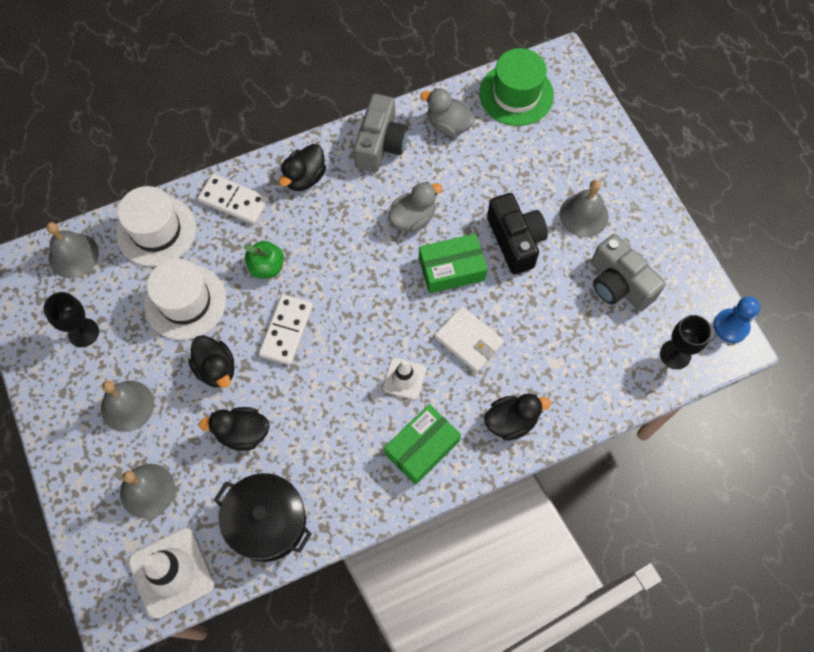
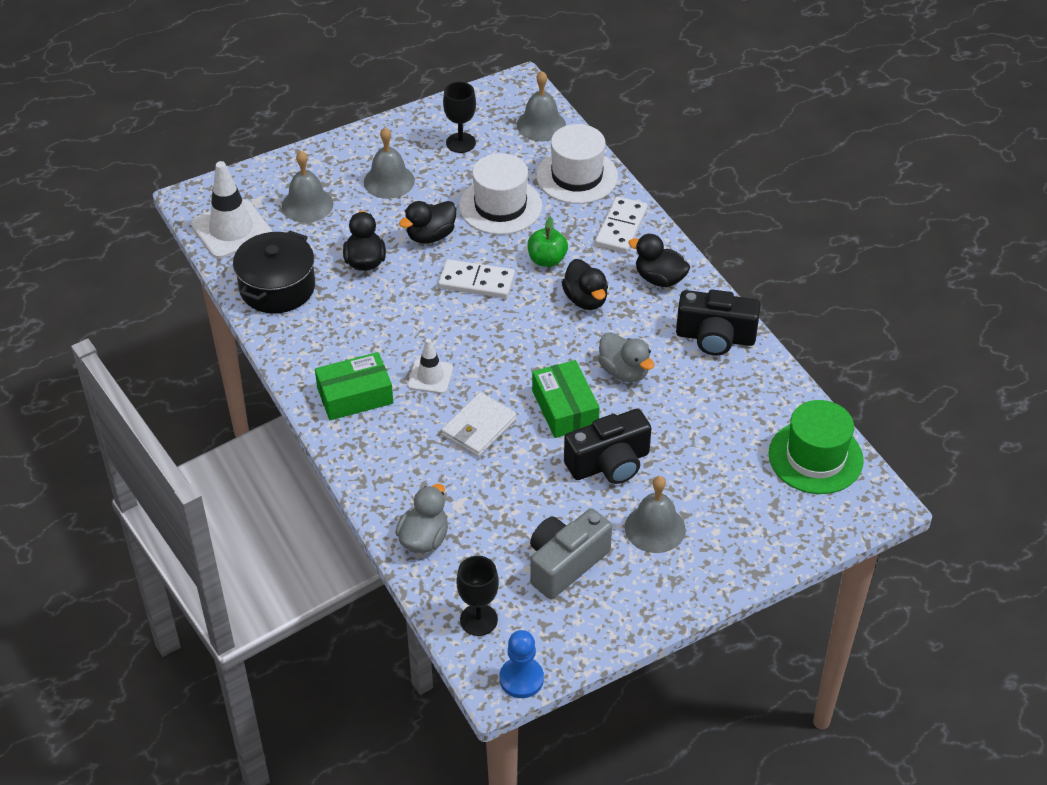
camera: 85 degrees right, 20 degrees down
(380, 144) = (715, 337): grey camera -> black camera
(422, 447) = (355, 395): green box -> green box turned 60 degrees counterclockwise
(448, 125) = (756, 395): grey duck -> grey duck (424, 538)
(511, 421) = (387, 467): black duck -> black duck (585, 299)

